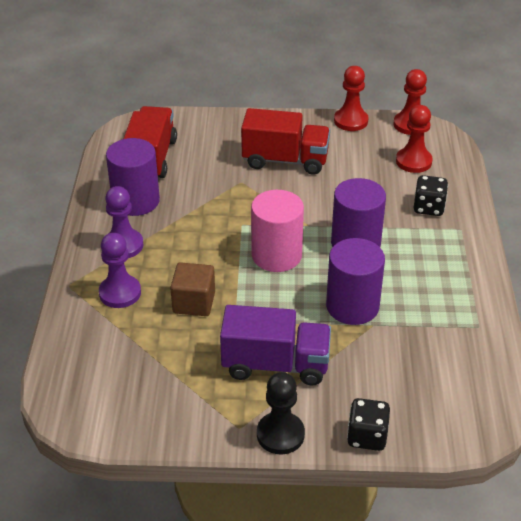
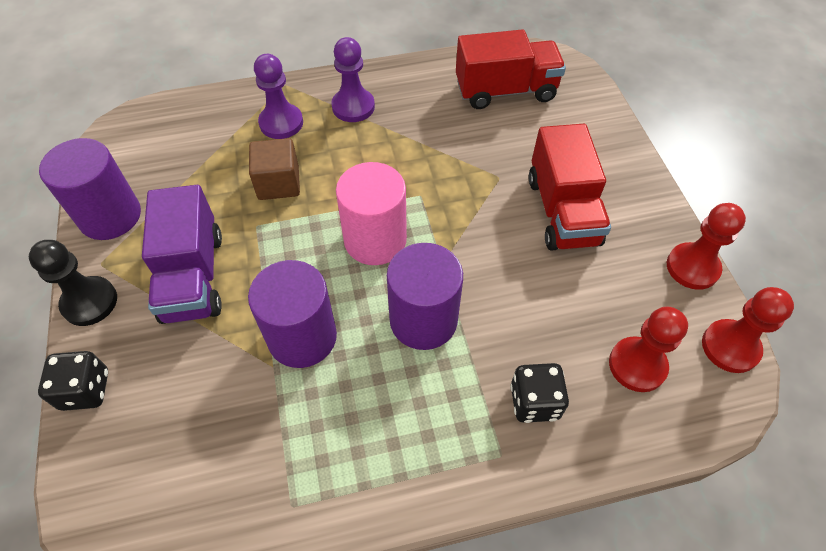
camera: 75 degrees right, 15 degrees up
(136, 201) = (427, 97): purple cylinder -> purple cylinder (110, 216)

